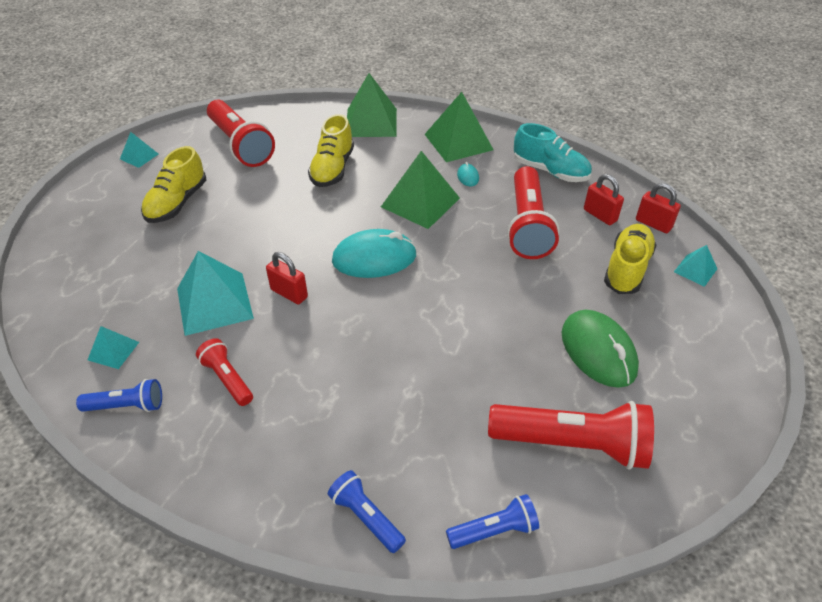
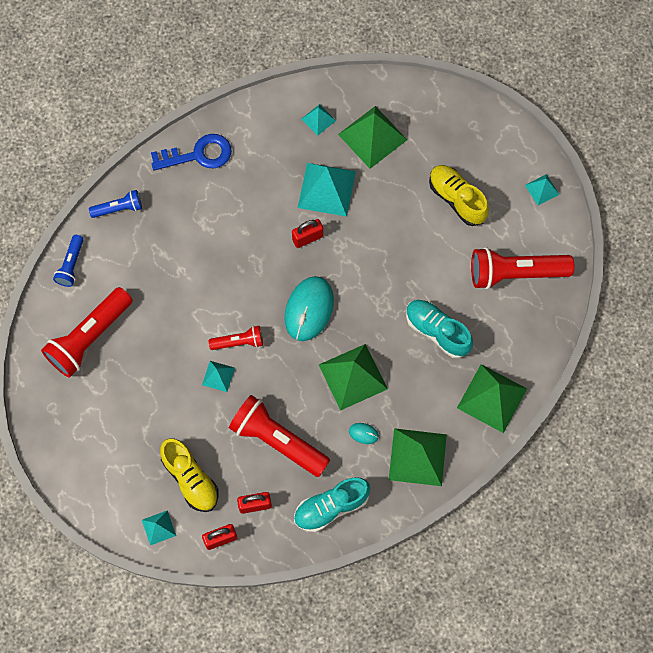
camera: 120 degrees right, 25 degrees up
(122, 292) = (372, 137): none -> green pyramid
(127, 406) = (268, 116): blue flashlight -> none
(224, 459) = (198, 155): none -> blue key
(227, 379) = (255, 175): red flashlight -> red flashlight (239, 342)
(332, 169) = (437, 331): yellow shoe -> turquoise shoe
(506, 296) = (218, 376): none -> turquoise pyramid
(598, 351) = (137, 401): green mouse -> none

